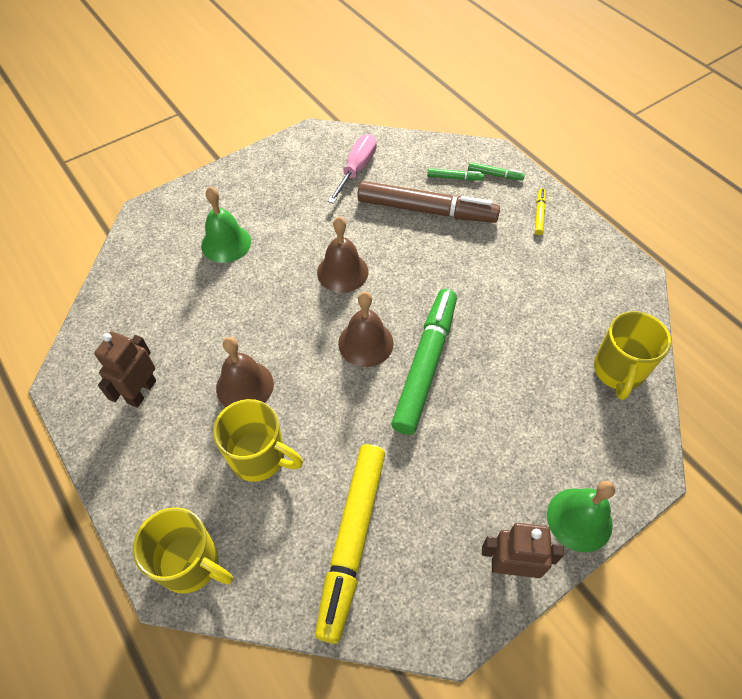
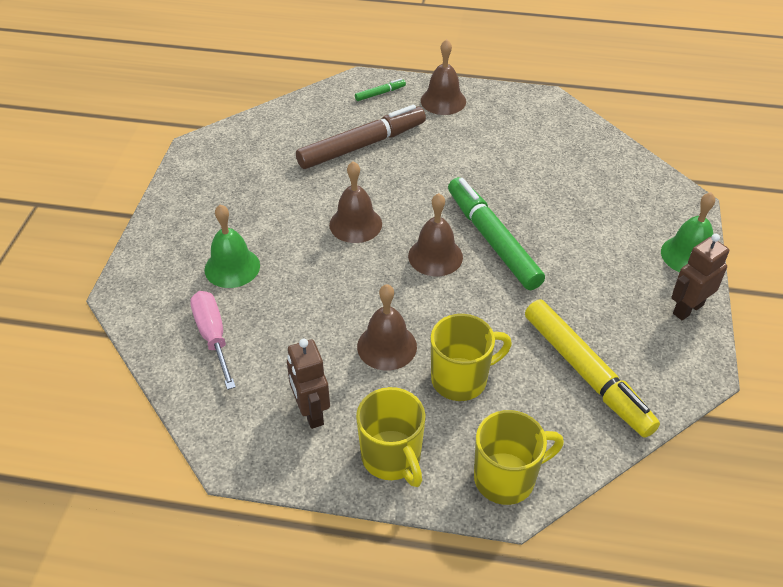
camera: 45 degrees left, 10 degrees down
(356, 169) = (269, 150): pink screwdriver -> pink screwdriver (213, 337)
(454, 178) = (353, 112): green marker -> none
(539, 214) = (443, 101): yellow marker -> brown bell
(618, 371) = (607, 161): yellow mug -> yellow mug (392, 458)

